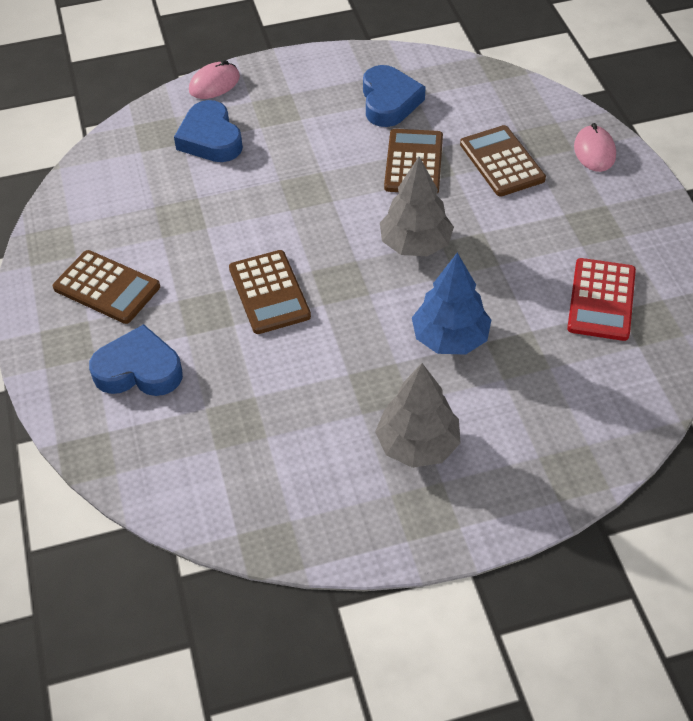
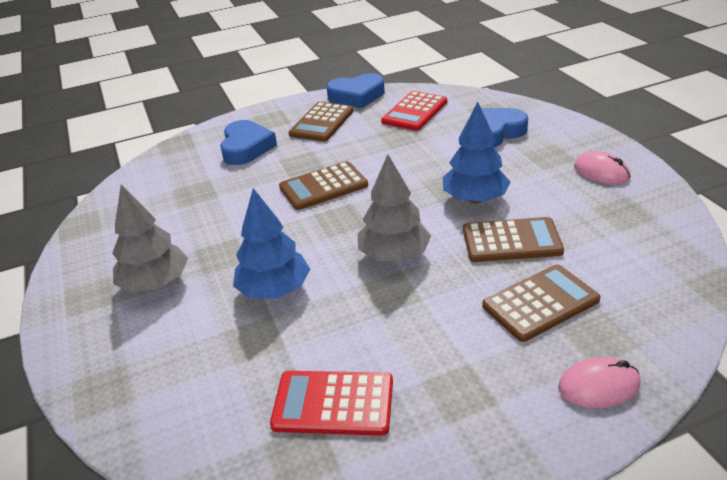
camera: 85 degrees right, 15 degrees down
(125, 196) = (414, 112): none -> red calculator
(214, 84) = (565, 123): pink mouse -> pink mouse (601, 172)
(337, 174) = (475, 199): none -> blue tree
(389, 101) = (598, 214): blue heart -> blue heart (357, 96)

